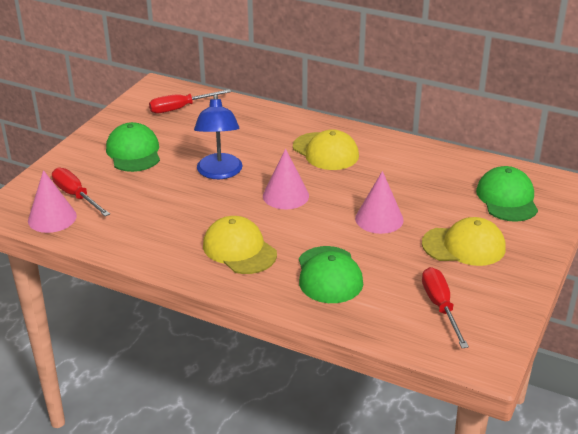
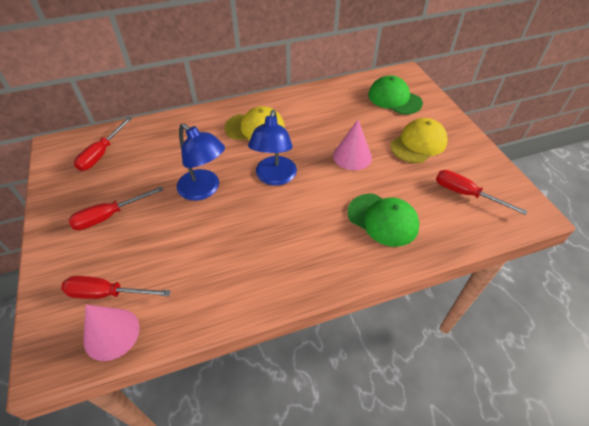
camera: 45 degrees left, 15 degrees up
(133, 152) = (109, 216): green cap -> red screwdriver
(239, 249) = (303, 244): yellow cap -> none
(285, 195) = (274, 177): pink cone -> blue lamp

